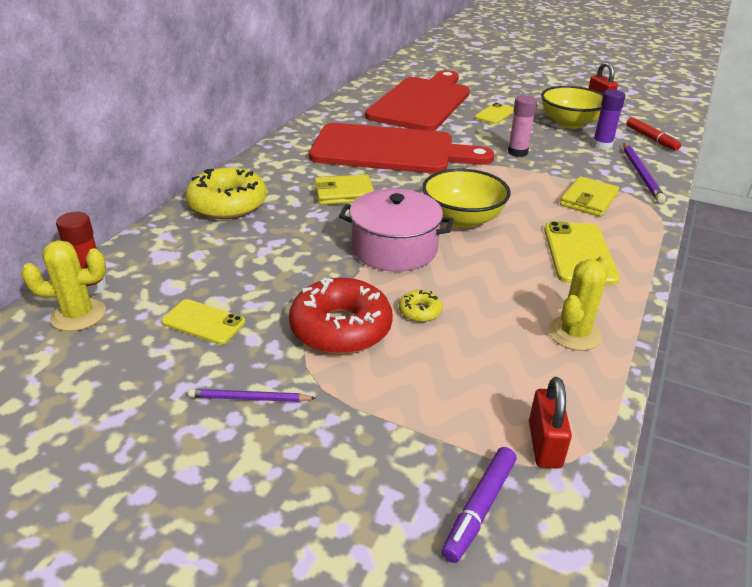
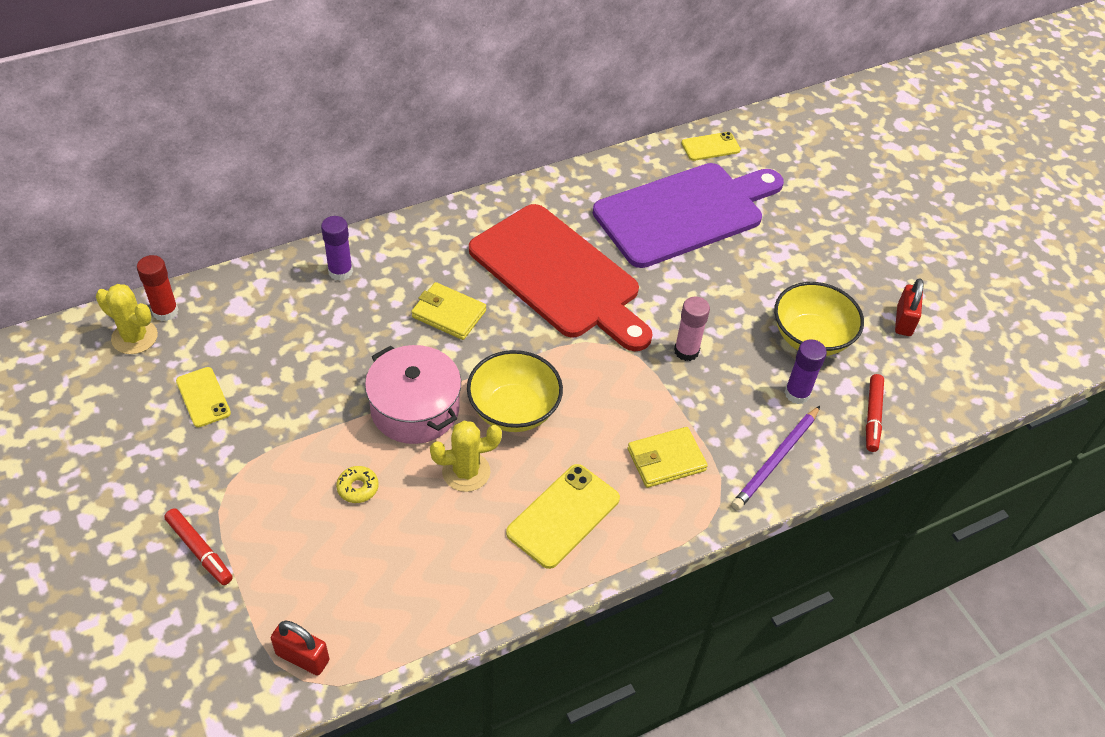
camera: 35 degrees right, 15 degrees up
(228, 204) = (340, 271): yellow donut -> purple glue stick
(249, 398) = (168, 487): purple pencil -> none
(341, 328) = (285, 465): red donut -> none
(344, 426) = (200, 550): none -> red marker
(421, 102) = (684, 212): red cutting board -> purple cutting board
(479, 508) = (211, 666): purple marker -> none
(495, 114) = (743, 276): yellow phone -> yellow phone (710, 147)
(544, 445) = (302, 657): red padlock -> red padlock turned 75 degrees clockwise
(574, 333) = (445, 589): yellow cactus -> yellow cactus (466, 472)

